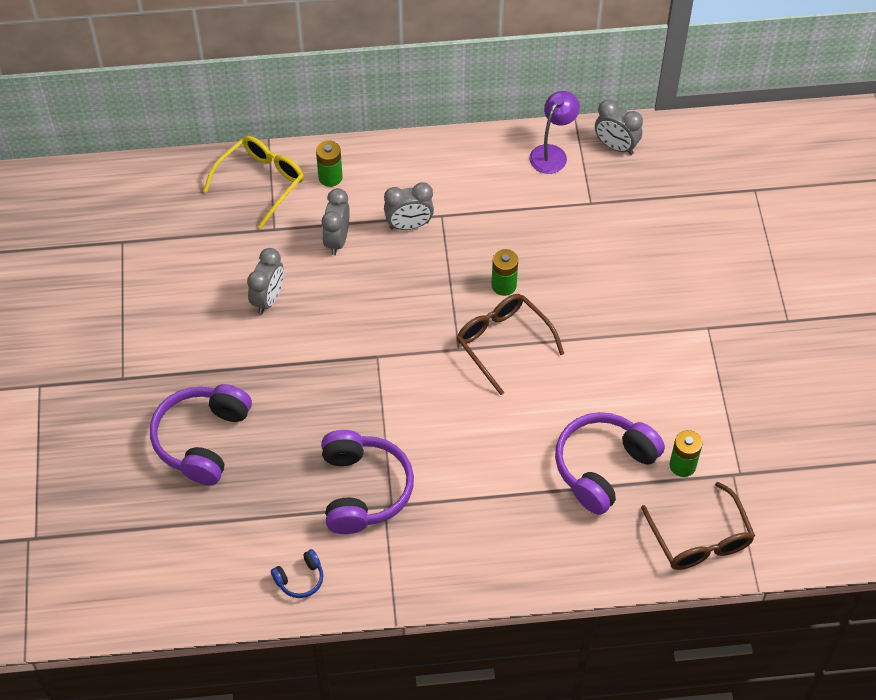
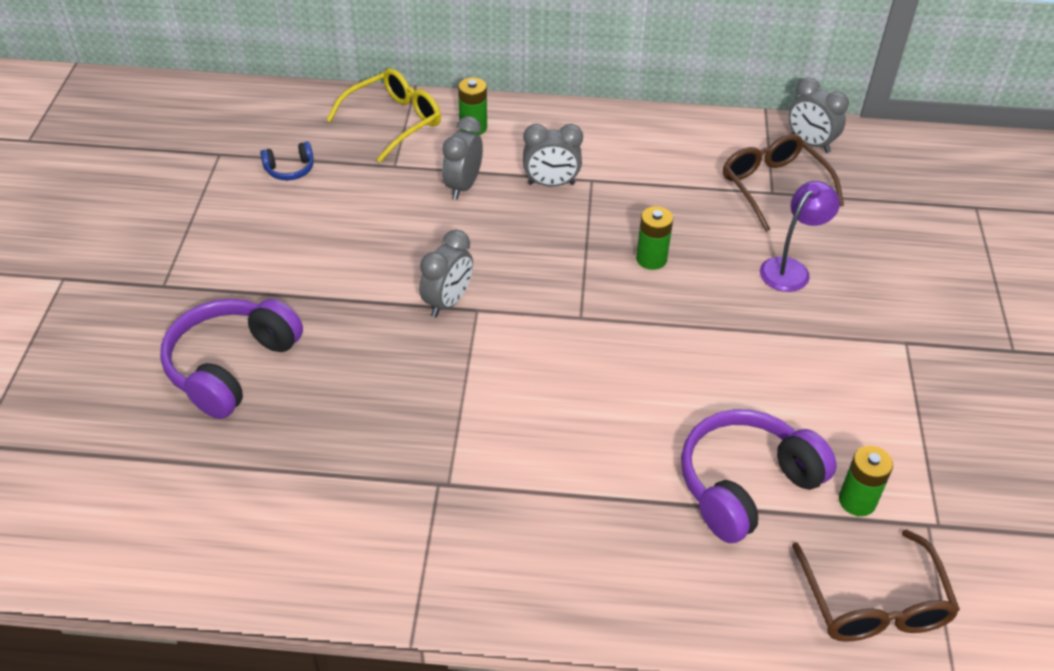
camera: 10 degrees right, 10 degrees down
(268, 299) = (364, 231): grey clock -> grey clock (448, 302)
(300, 579) = (297, 557): blue headphones -> blue headphones (290, 169)
(363, 490) = (416, 458): purple headphones -> none
(503, 342) = (638, 319): brown glasses -> brown glasses (773, 187)
(552, 153) = (734, 140): purple lamp -> purple lamp (790, 269)

